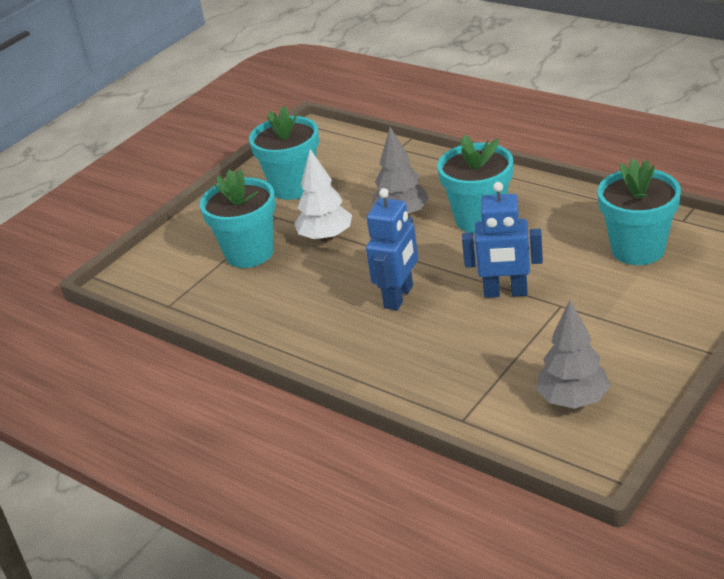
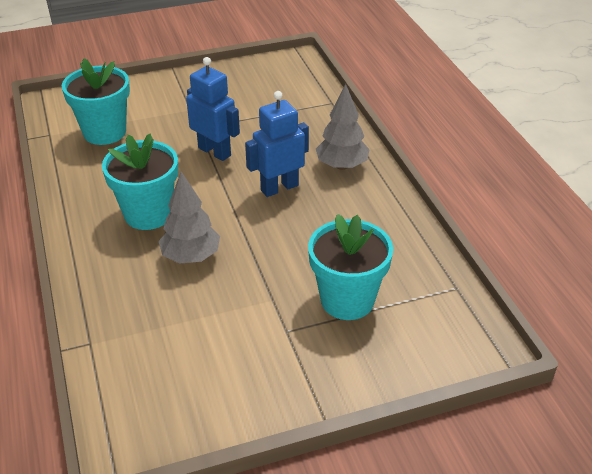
camera: 150 degrees left, 5 degrees up
(293, 187) = (234, 361): turquoise flower pot -> none
(326, 237) = (270, 274): white tree -> none
(573, 400) = (266, 83): grey tree -> grey tree (342, 166)

